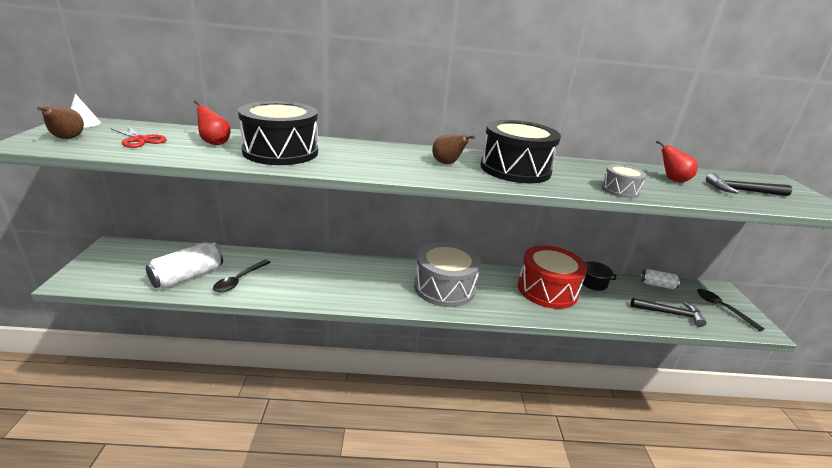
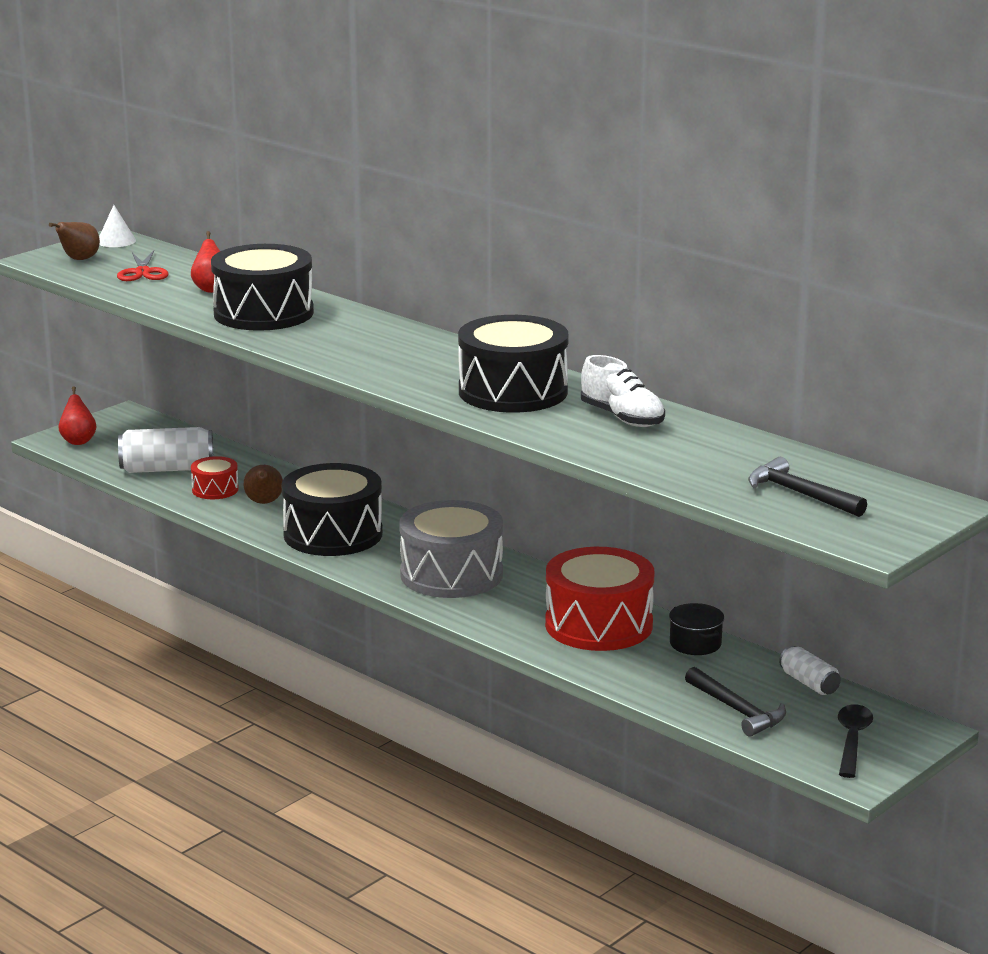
camera: 45 degrees right, 5 degrees down
(239, 280) = (215, 489): black spoon -> red drum
(350, 286) = (333, 534): none -> black drum
(447, 163) = (436, 366): brown pear -> brown pear (264, 503)
(589, 171) = (622, 418): none -> white shoe
(620, 190) = (590, 445): grey drum -> none
(672, 180) = (727, 456): red pear -> red pear (78, 441)

